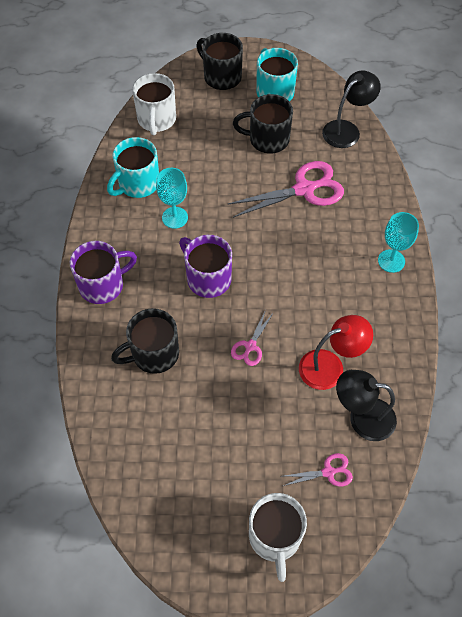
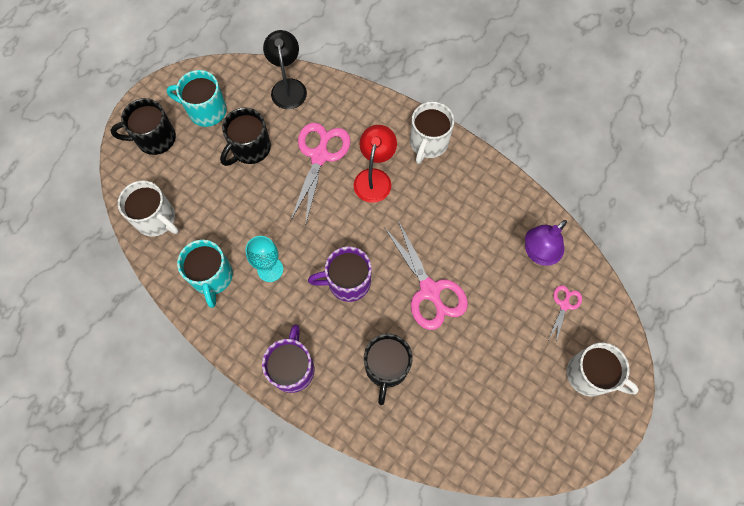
camera: 55 degrees left, 10 degrees up
(250, 346) = (430, 290): pink scissors -> pink scissors, size x2.00
(330, 366) = (484, 246): red lamp -> red lamp (374, 178)
(362, 417) = (538, 253): black lamp -> purple lamp
(391, 261) = (428, 143): turquoise goblet -> white mug

